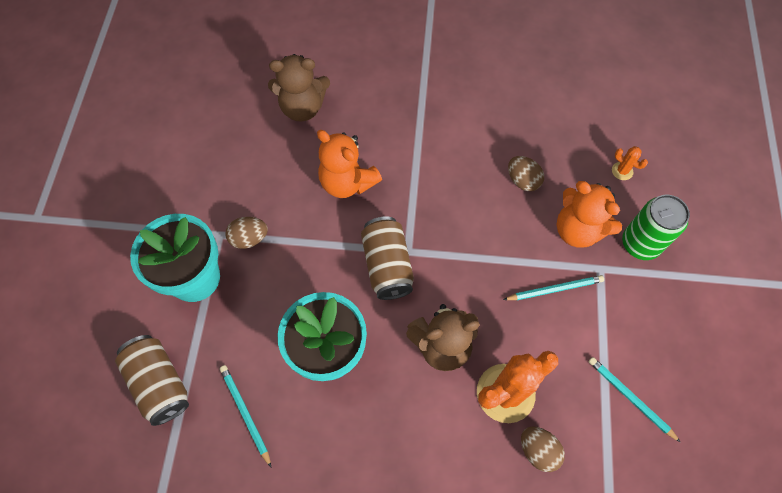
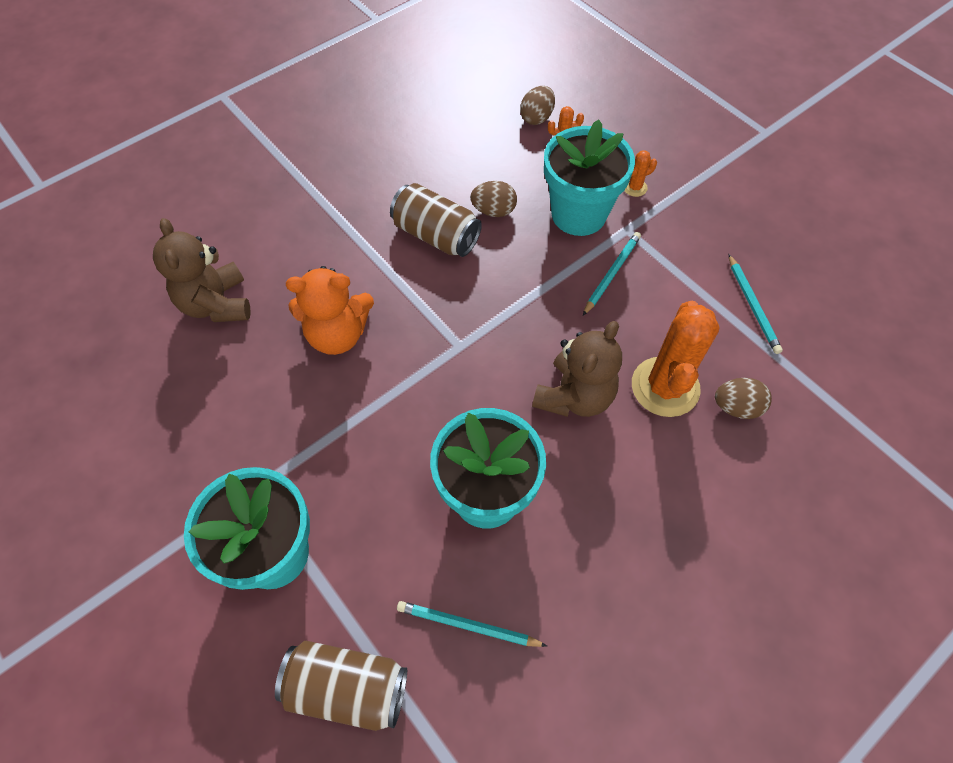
camera: 45 degrees left, 5 degrees down
(249, 238) = (292, 465): brown egg -> brown egg (536, 118)
(302, 108) = (216, 304): brown teddy bear -> brown teddy bear turned 120 degrees clockwise
(387, 265) = (454, 373): brown can -> brown can (436, 235)
(578, 230) = (578, 214): orange teddy bear -> turquoise flower pot
(630, 398) = (753, 306): turquoise pencil -> turquoise pencil turned 105 degrees counterclockwise
(640, 244) = (635, 187): green can -> orange cactus

